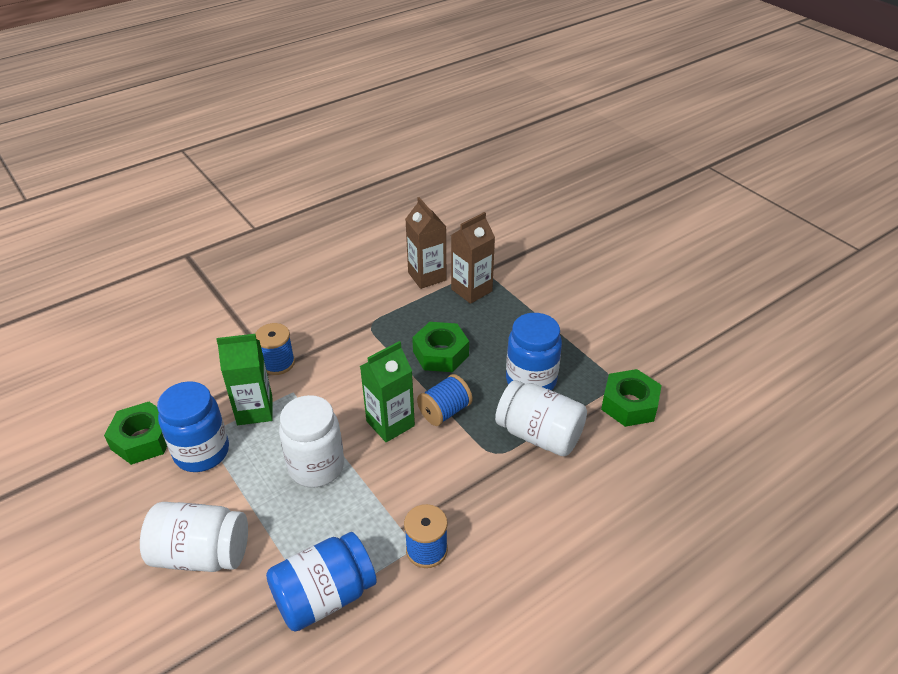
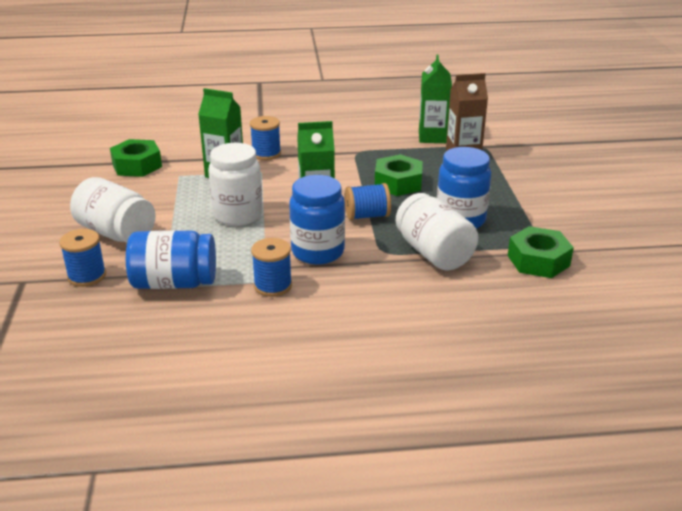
camera: 30 degrees right, 10 degrees down
(202, 452) = (168, 183): blue jar -> blue jar (318, 252)
(219, 635) = (87, 276): none -> blue spool
(427, 276) = (432, 137): brown carton -> green carton

